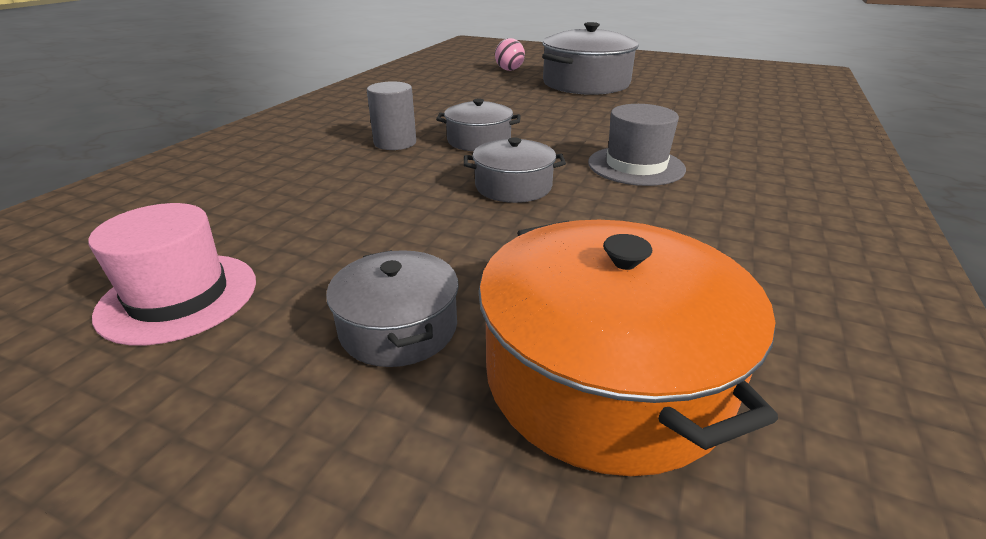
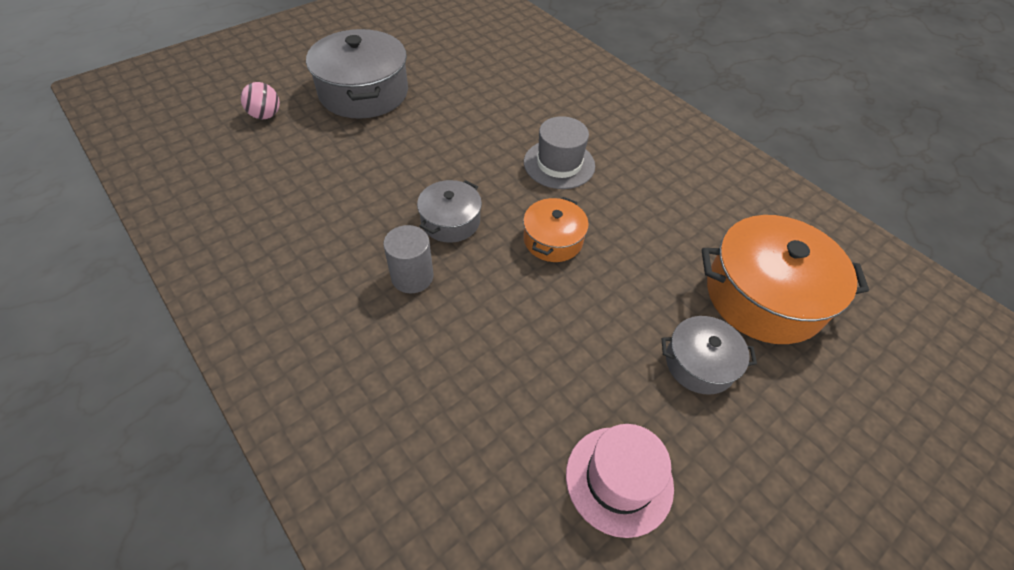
camera: 65 degrees left, 20 degrees up
(513, 186) = (553, 240): grey pot -> orange pot

